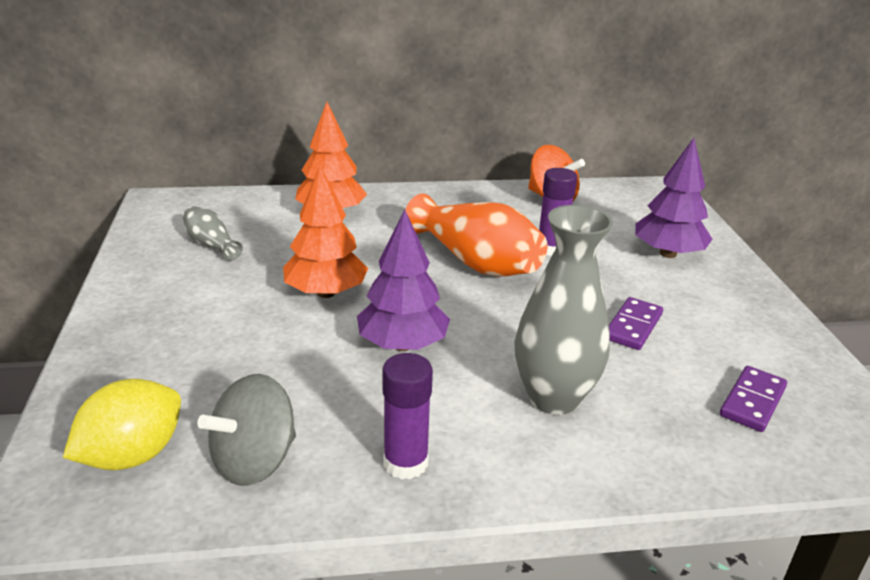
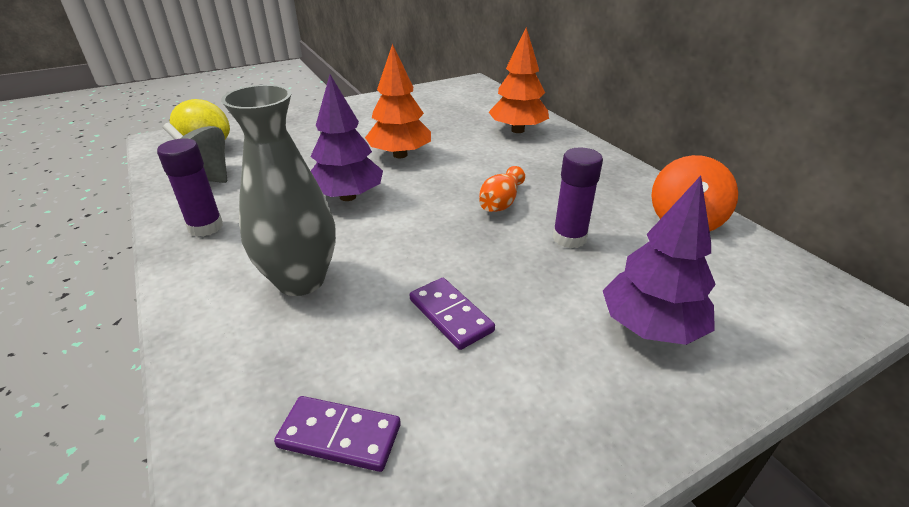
camera: 70 degrees right, 5 degrees up
(211, 244) = (432, 108): grey vase -> none
(476, 262) = (500, 203): orange vase -> orange vase, size x0.50
(633, 326) = (450, 315): purple domino -> purple domino turned 45 degrees clockwise

